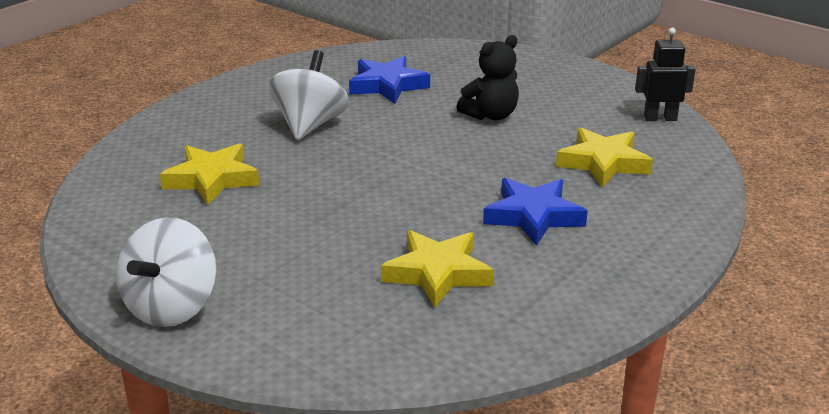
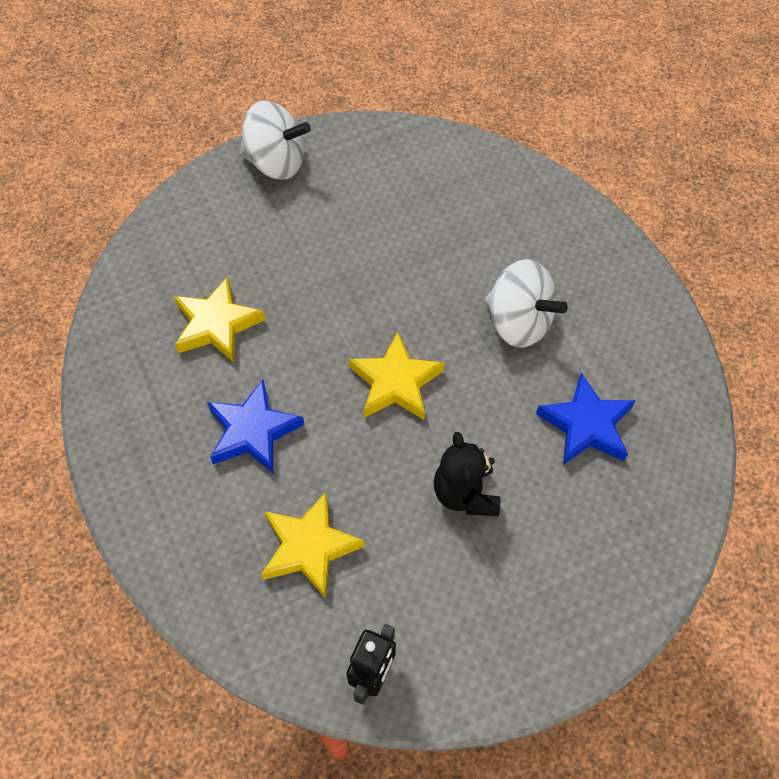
camera: 115 degrees right, 30 degrees up
(172, 307) = (276, 163): white spinning top -> white spinning top turned 150 degrees clockwise
(212, 179) = (447, 224): yellow star -> yellow star (395, 382)

